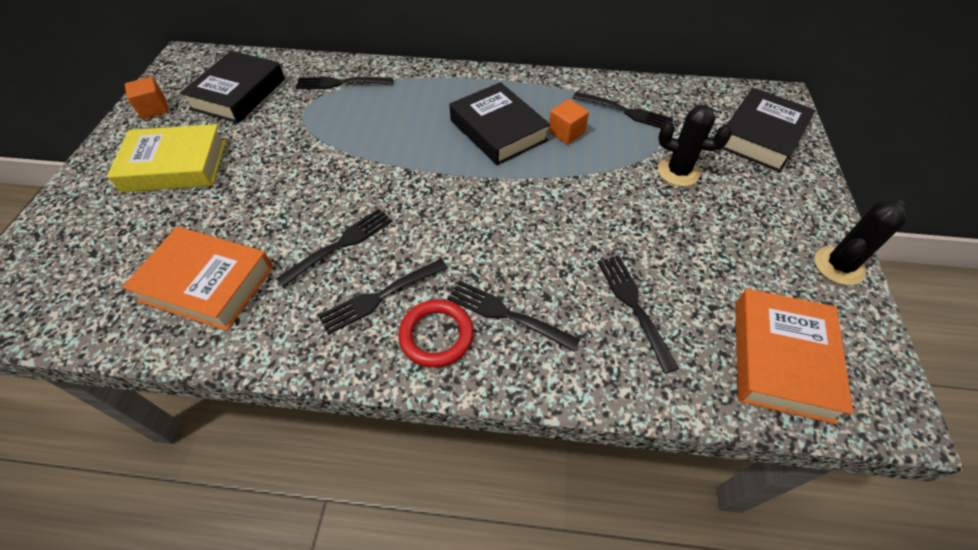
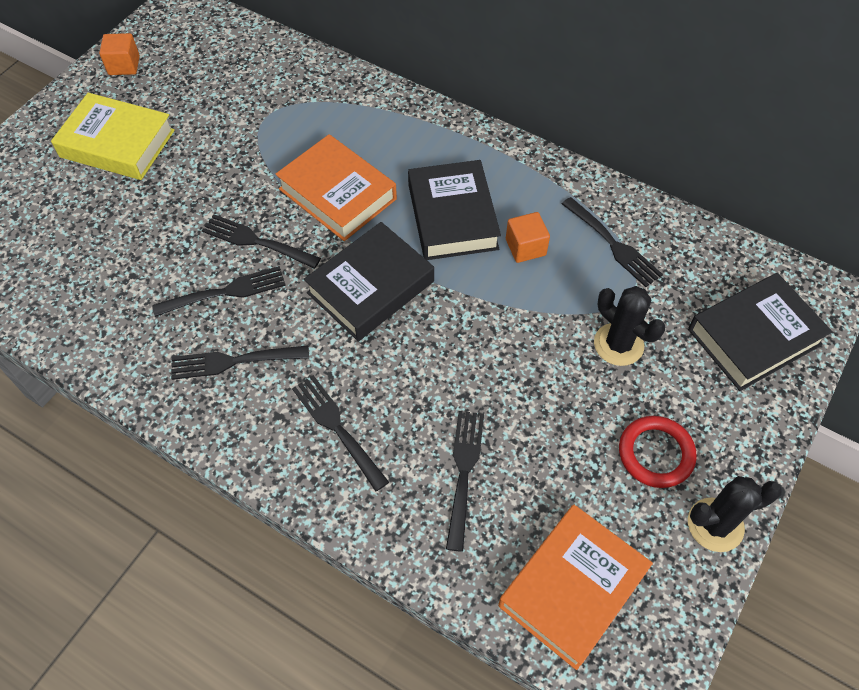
camera: 25 degrees right, 5 degrees up
(207, 283) = (94, 285): orange book -> orange book (337, 194)
(238, 94) = (211, 73): black book -> black book (371, 287)
(340, 83) = (319, 94): black fork -> black fork (256, 241)
(436, 335) = (263, 421): red ring -> red ring (656, 454)

